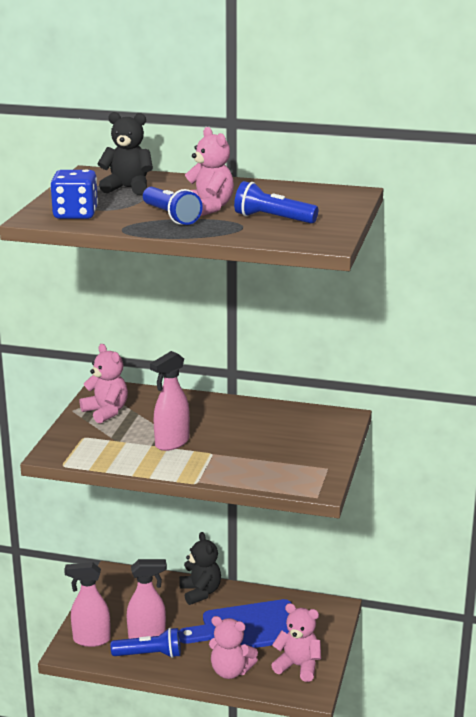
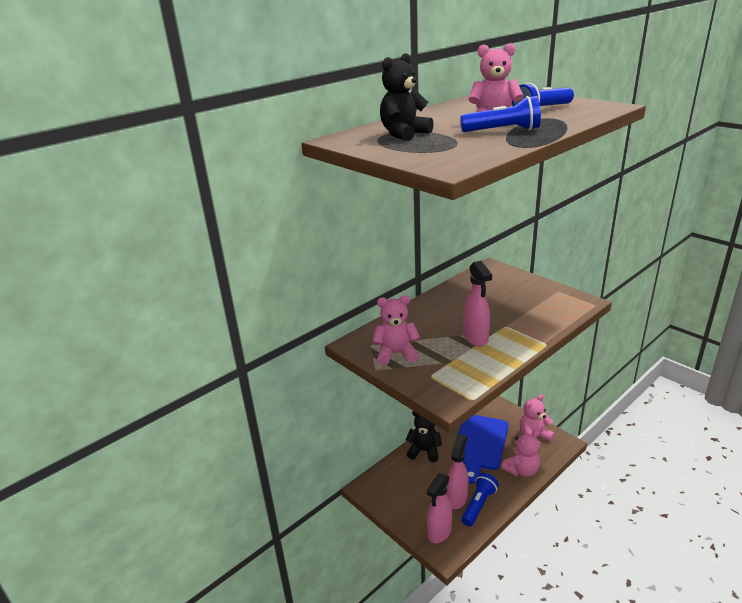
camera: 55 degrees left, 5 degrees up
(75, 214) = (457, 155): blue dice -> none

